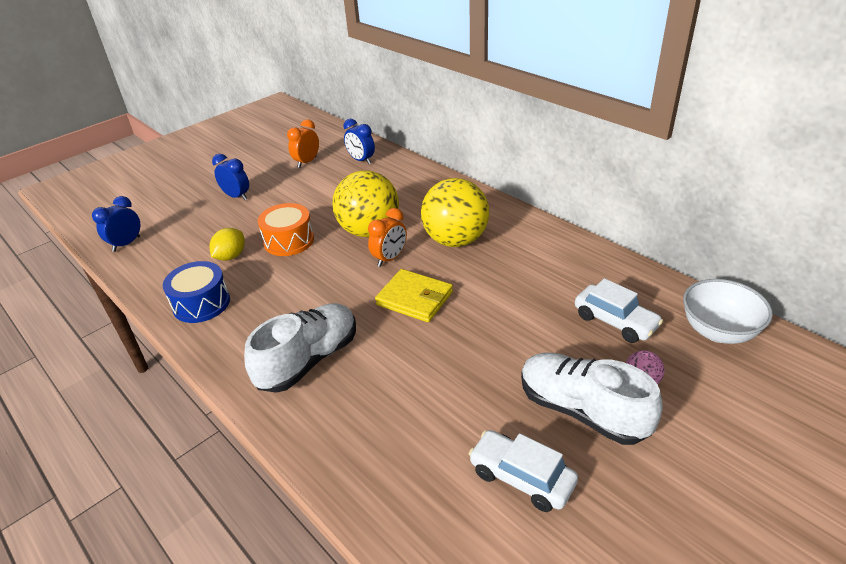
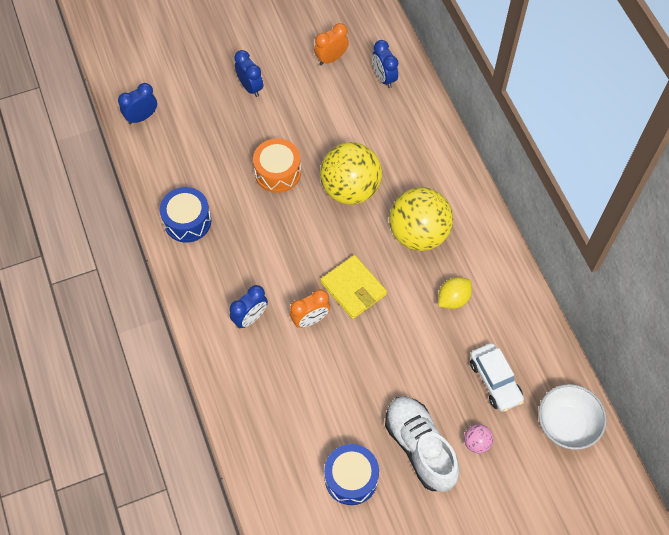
camera: 20 degrees right, 25 degrees up
(231, 256) = (224, 172): yellow lemon -> yellow lemon (453, 299)
(309, 360) = (250, 317): white shoe -> blue clock
(390, 258) = (353, 232): orange clock -> orange clock (310, 319)
(521, 477) = (351, 478): white car -> blue drum

